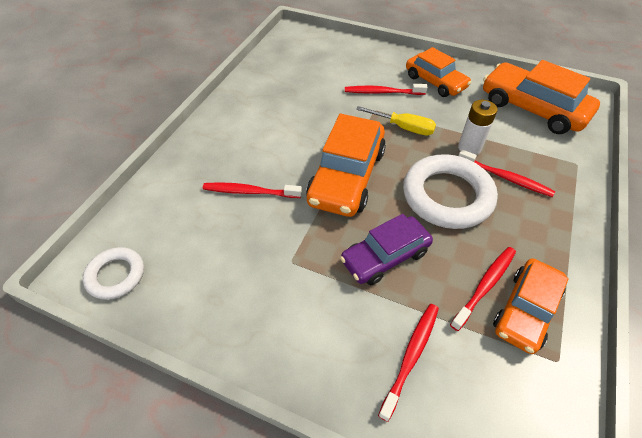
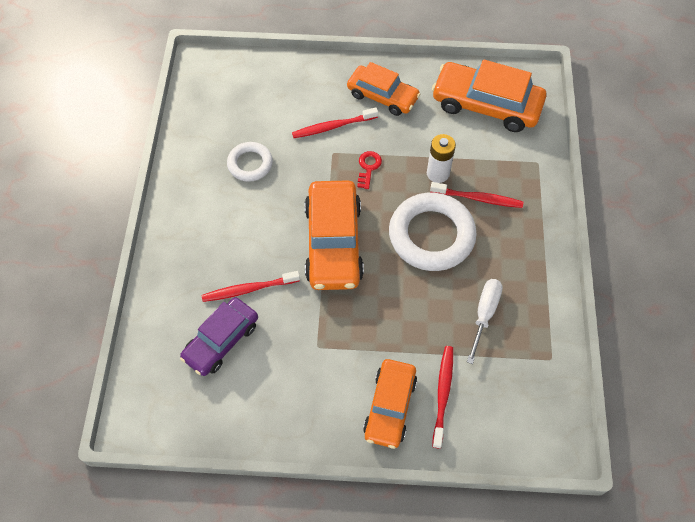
camera: 20 degrees left, 10 degrees up
(116, 275) = (168, 412): white ring -> white ring (250, 164)
(385, 256) = (396, 315): purple car -> purple car (221, 340)
(403, 128) = (368, 167): yellow screwdriver -> red key
(485, 286) = (484, 315): red toothbrush -> white screwdriver
(525, 310) = (520, 325): orange car -> orange car (390, 406)

